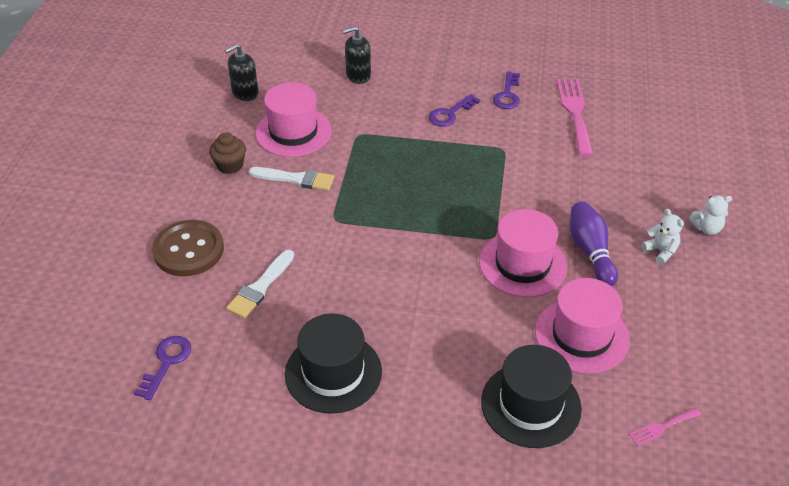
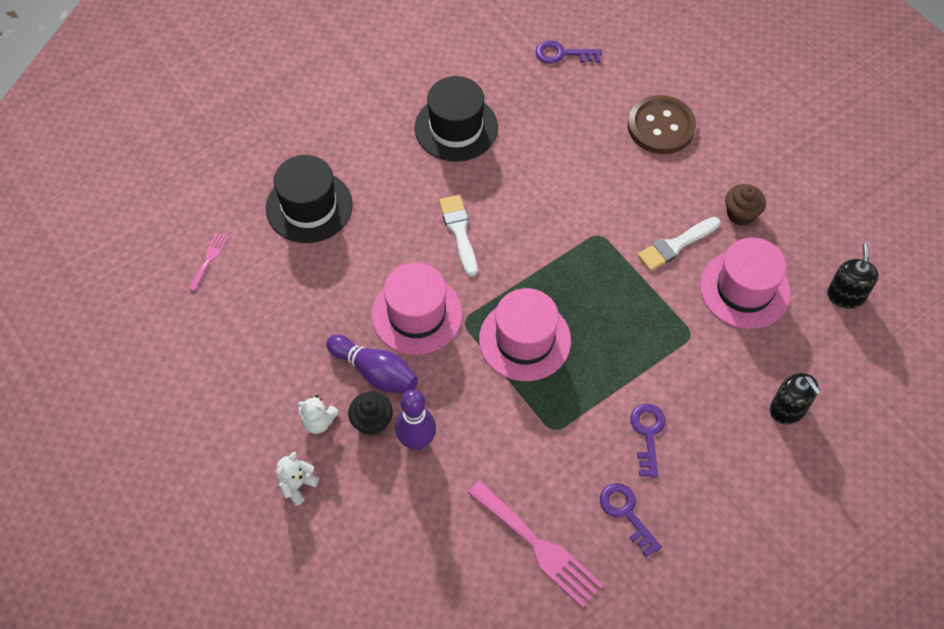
camera: 135 degrees right, 15 degrees up
(166, 362) = (562, 54): purple key -> purple key turned 120 degrees clockwise
(260, 287) = (576, 142): white brush -> white brush (459, 231)
(358, 75) = (788, 409): black soap dispenser -> black soap dispenser turned 120 degrees clockwise
(581, 335) = (318, 286): pink hat -> pink hat (525, 340)
(599, 198) = (417, 441): none -> purple bowling pin
(621, 227) = (372, 422): none -> black cupcake

